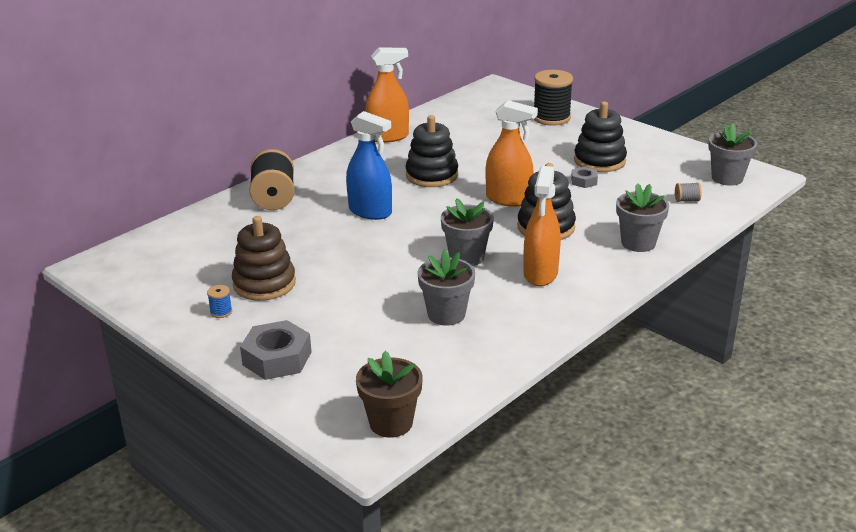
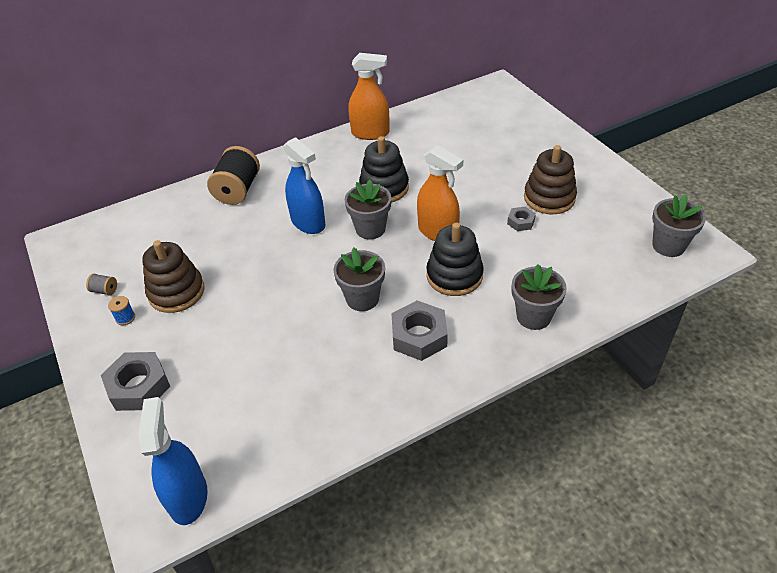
camera: 20 degrees right, 15 degrees up
(391, 423) = (188, 497): brown flower pot -> blue spray bottle
(446, 314) = (307, 369): grey flower pot -> grey flower pot (370, 229)
(540, 273) = (419, 336): orange spray bottle -> grey nut
(551, 118) = (530, 134): black spool -> none
(599, 161) = (549, 198): black stacking toy -> brown stacking toy
(686, 200) = (611, 268): grey spool -> grey spool (105, 290)

